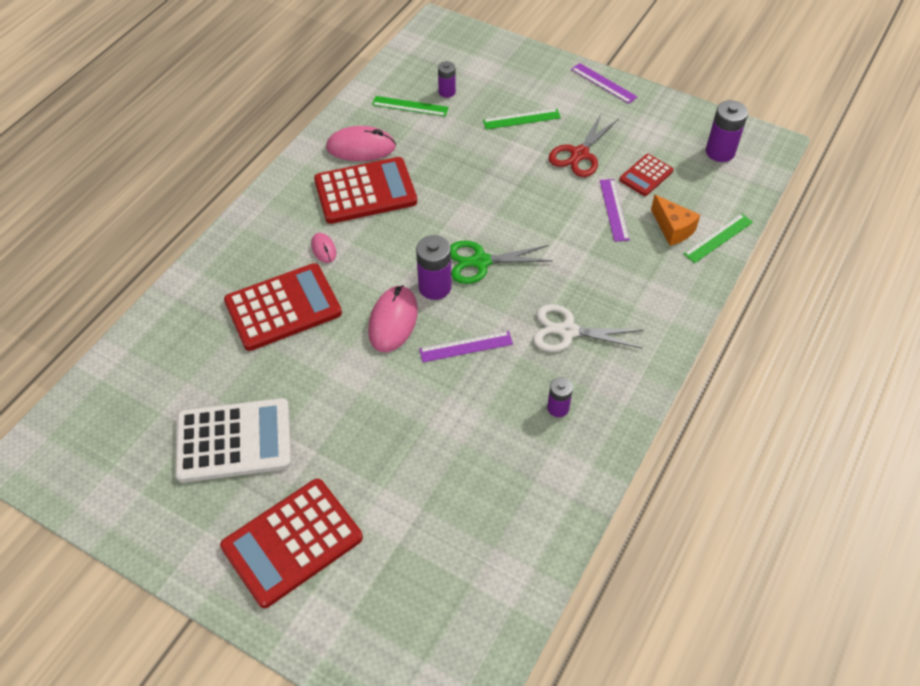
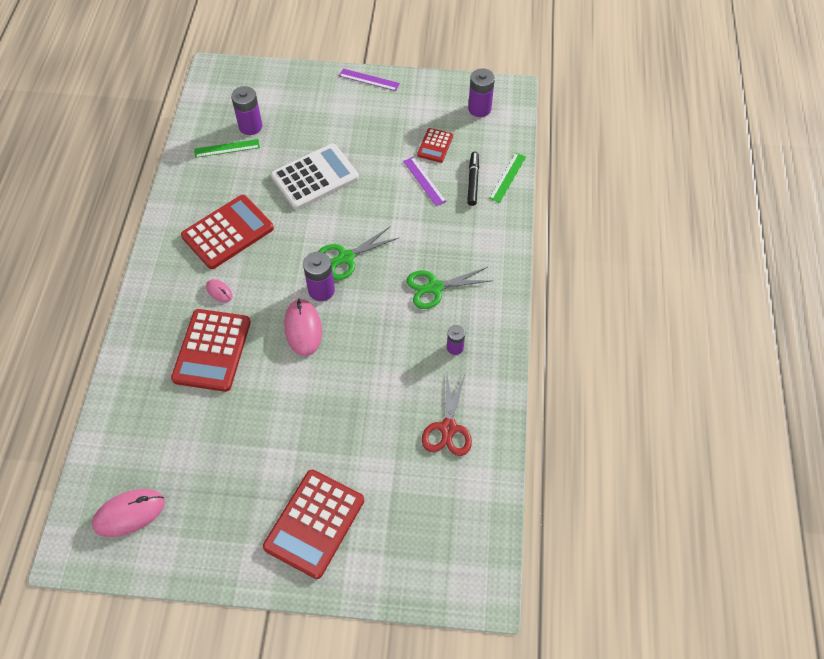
camera: 25 degrees left, 5 degrees up
(234, 441) = (230, 468): white calculator -> white calculator (315, 177)
(283, 307) = (212, 350): red calculator -> red calculator turned 150 degrees clockwise
(361, 147) = (205, 197): pink mouse -> pink mouse (129, 513)
(447, 92) = (250, 126): purple battery -> purple battery, size x1.63
(466, 347) = (367, 327): purple ruler -> none
(521, 119) = (321, 130): green ruler -> none
(567, 331) = (435, 287): white scissors -> green scissors
(579, 154) = (378, 145): red scissors -> red scissors (448, 428)
(673, 229) = (473, 181): orange cheese -> black marker

